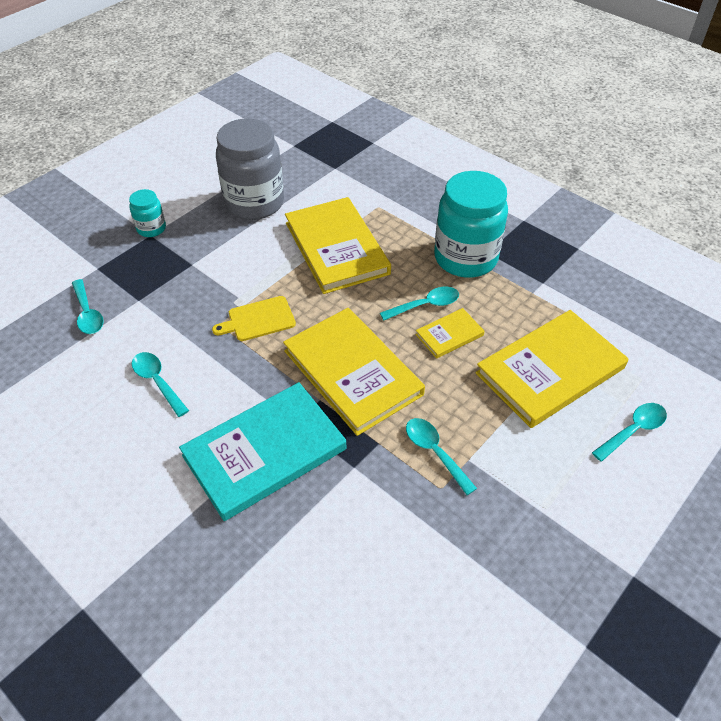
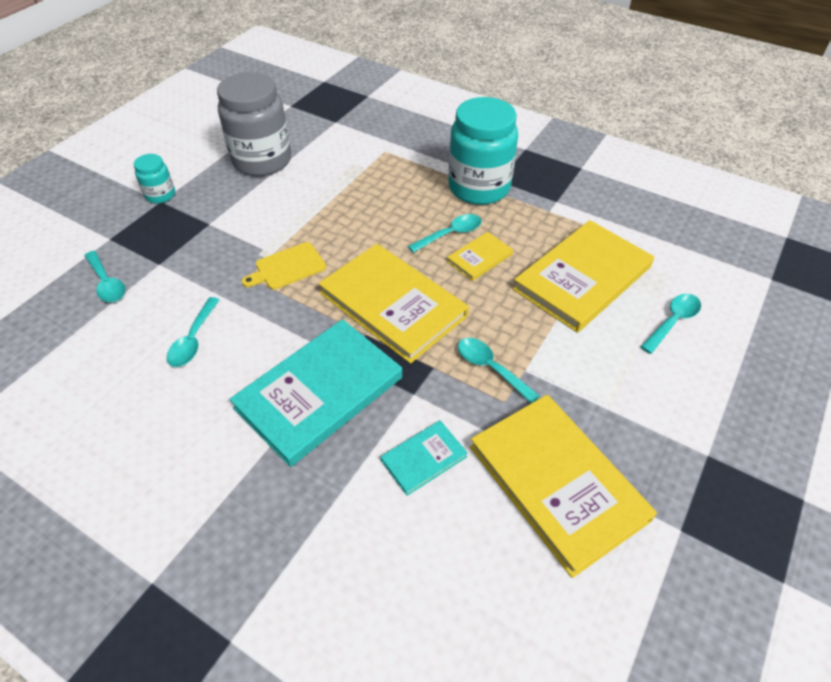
camera: 10 degrees left, 0 degrees up
(157, 382) = (193, 340): turquoise spoon -> turquoise spoon turned 120 degrees counterclockwise
(336, 248) = (352, 192): yellow book -> yellow book (557, 483)
(350, 533) = (424, 458): none -> turquoise book

